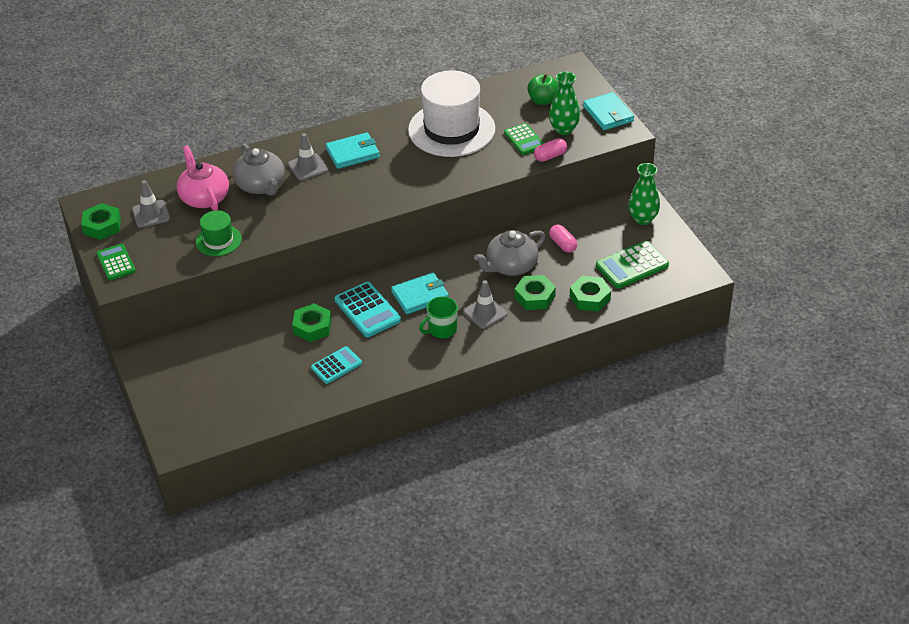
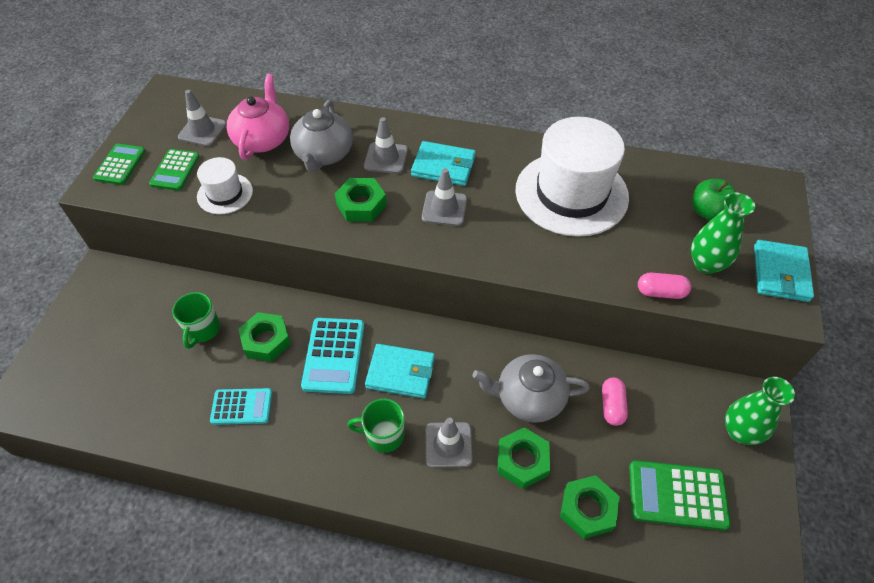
camera: 35 degrees right, 10 degrees up
(102, 226) = (153, 120): green nut -> green nut (361, 205)
(218, 240) = (225, 194): green hat -> white hat
(260, 345) = (202, 330): none -> green mug
(379, 176) = (444, 208): none -> grey traffic cone
(524, 139) = (645, 251): green calculator -> green calculator (175, 170)

